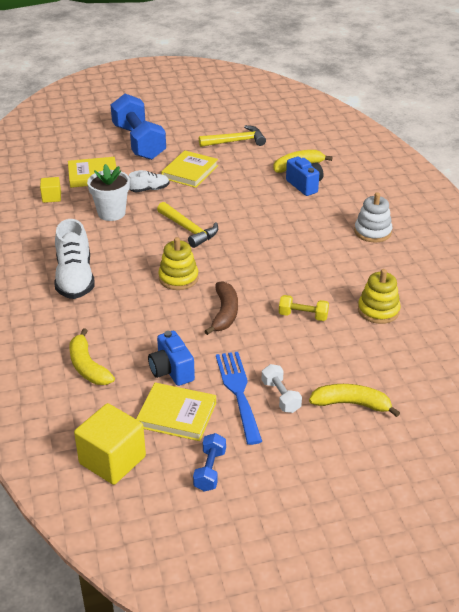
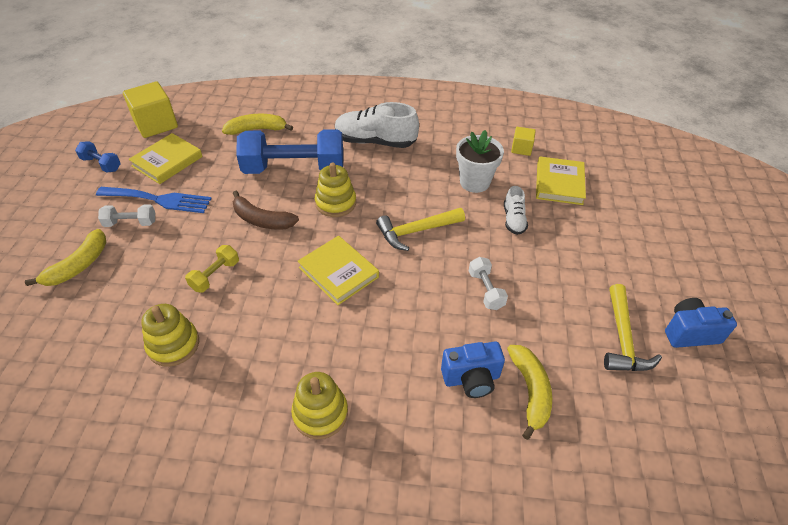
camera: 110 degrees right, 10 degrees up
(139, 142) = (634, 236): blue dumbbell -> blue dumbbell (294, 169)
(171, 371) = (215, 169): blue camera -> blue camera (690, 333)
(190, 172) = (545, 265): yellow book -> yellow book (338, 272)
(229, 191) = (486, 290): none -> white dumbbell
(372, 232) = (320, 413): white stacking toy -> yellow stacking toy

